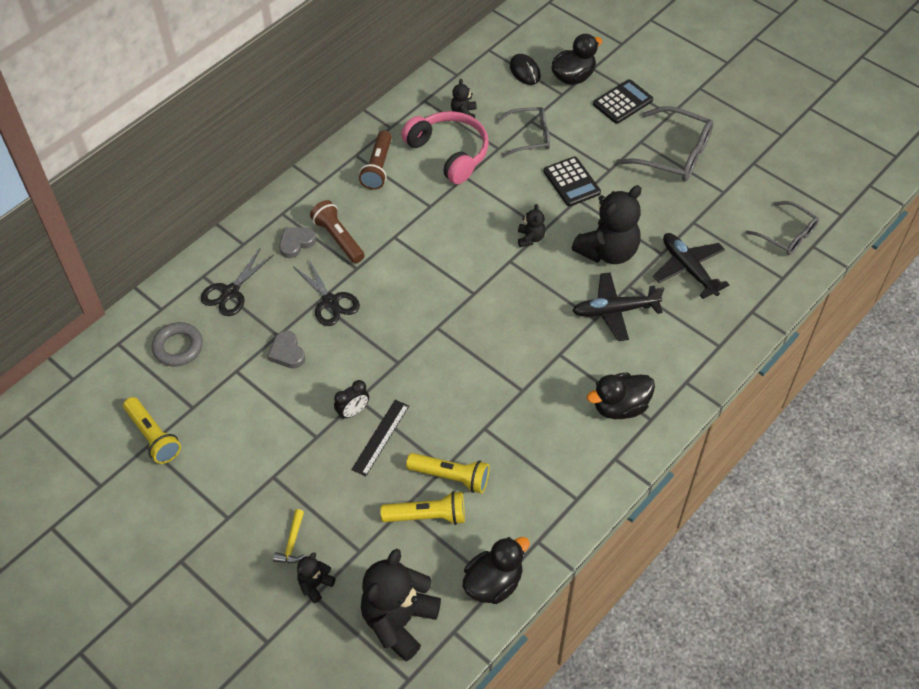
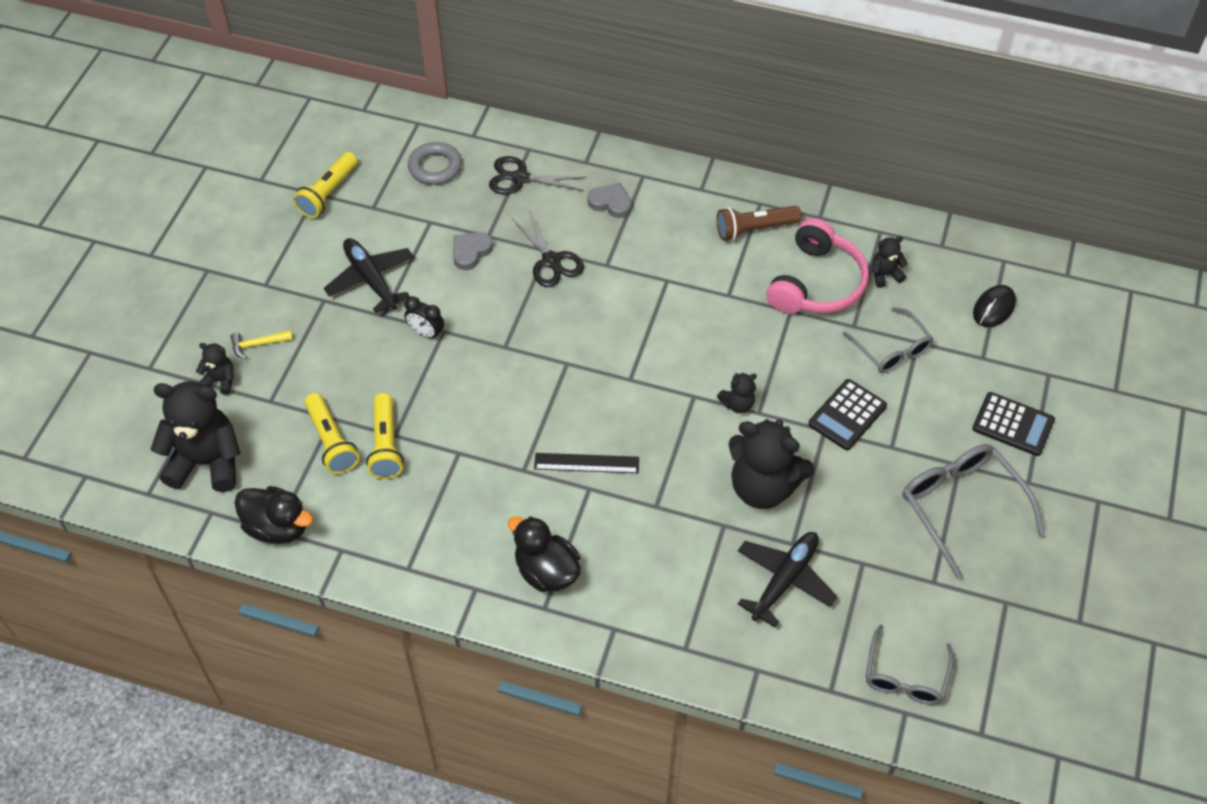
camera: 65 degrees right, 0 degrees up
(330, 302) = (551, 261): black scissors -> black scissors turned 60 degrees counterclockwise
(338, 238) = (637, 234): brown flashlight -> none
(380, 437) = (406, 367): black ruler -> black ruler (586, 463)
(573, 77) = (1019, 359): black duck -> none
(615, 311) = (678, 522): black plane -> black plane (370, 279)
(674, 154) = (962, 507): grey glasses -> grey glasses turned 150 degrees clockwise

